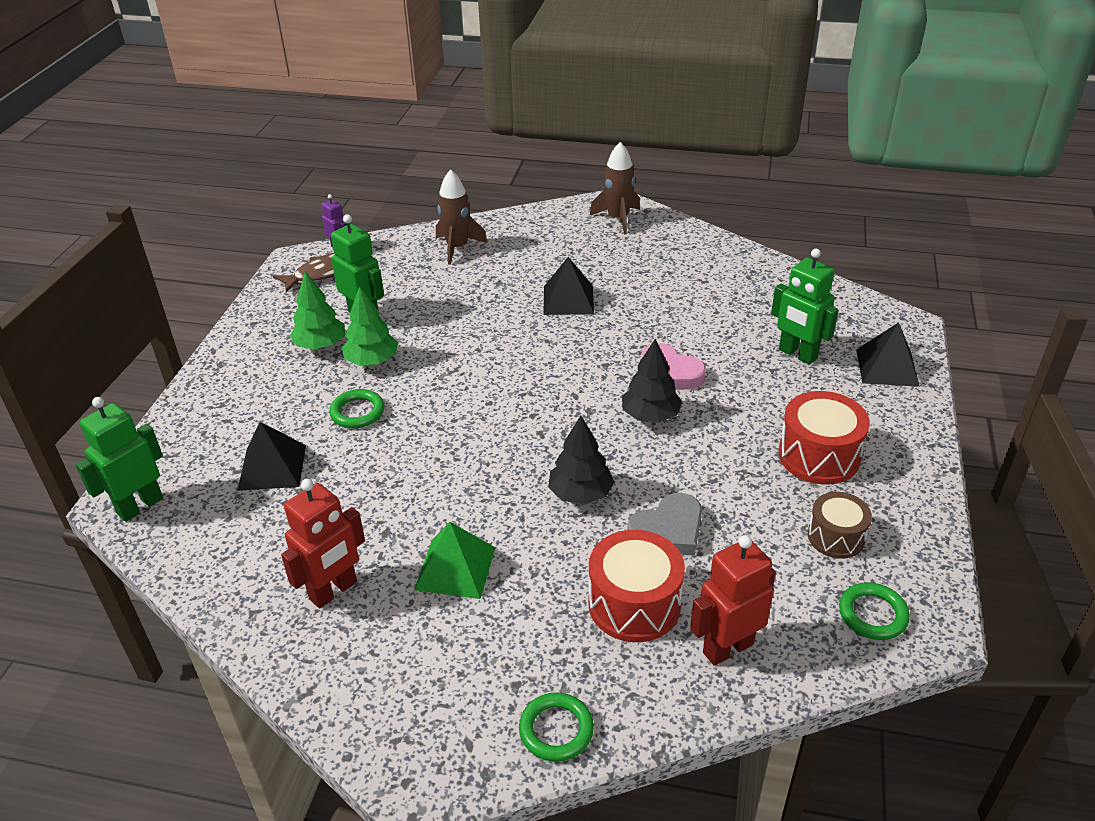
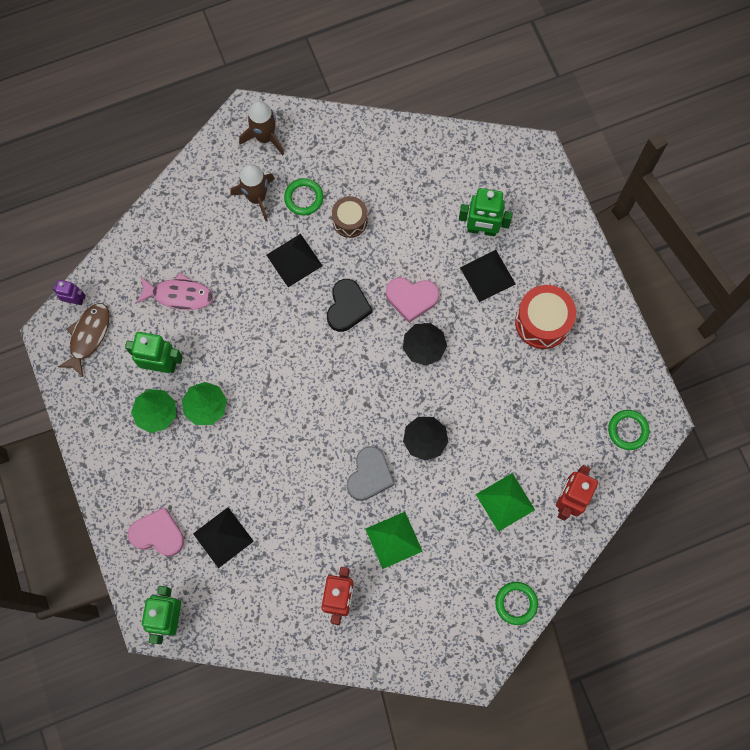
camera: 35 degrees left, 35 degrees up
(214, 432) = (158, 534): none -> pink heart
(357, 412) = (236, 458): green ring -> green ring (303, 198)
(433, 280) = (179, 295): none -> pink fish
(457, 248) = (167, 246): brown rocket -> brown rocket (257, 197)
(591, 352) = (347, 307): none -> black heart
(634, 604) = (505, 502): red drum -> green pyramid
(668, 531) = (491, 437): grey heart -> grey heart (369, 475)
(836, 537) = (583, 384): brown drum -> brown drum (350, 221)
(887, 367) = (543, 210): black pyramid -> black pyramid (487, 275)

